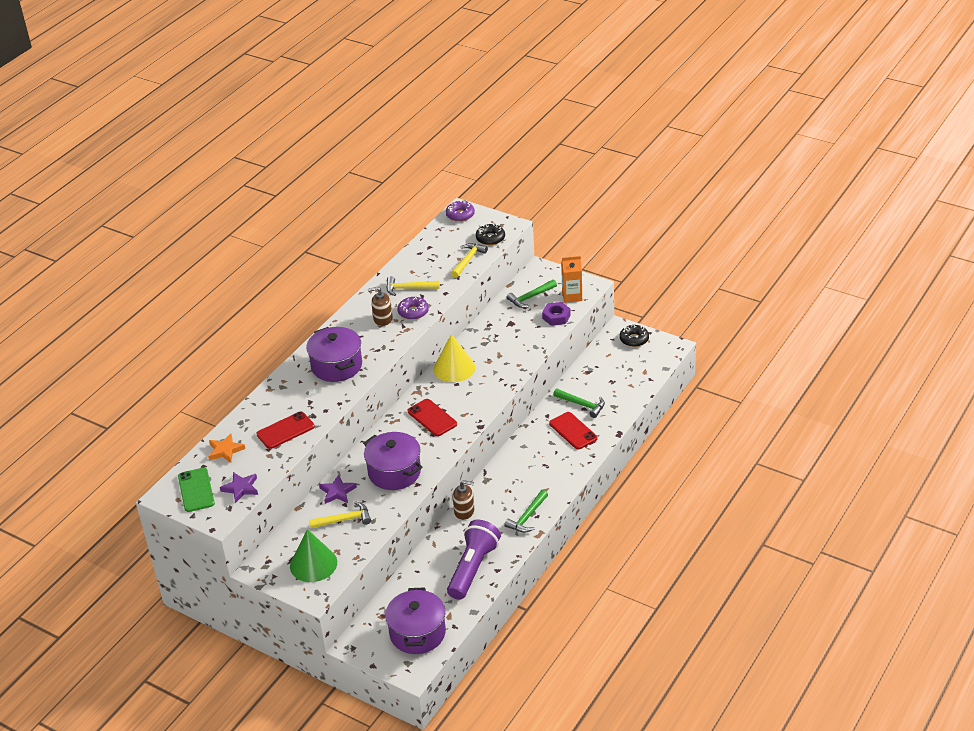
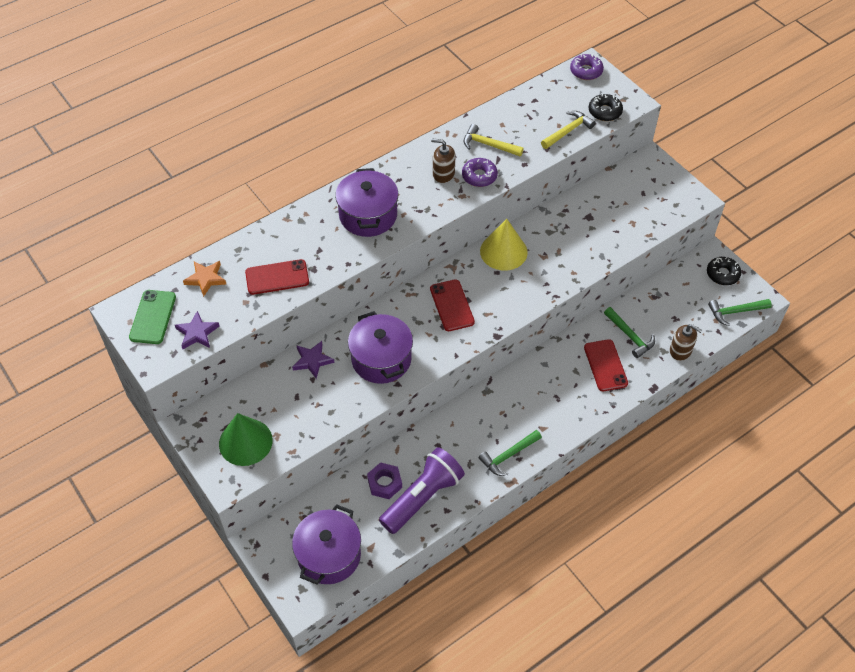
camera: 20 degrees right, 15 degrees up
(344, 520) = (302, 398): yellow hammer -> none
(464, 511) = (446, 421): brown soap dispenser -> brown soap dispenser (680, 350)
(530, 297) = (625, 192): green hammer -> green hammer (735, 312)
(556, 317) = (641, 226): purple nut -> purple nut (384, 483)
(572, 296) = (670, 206): orange carton -> none

